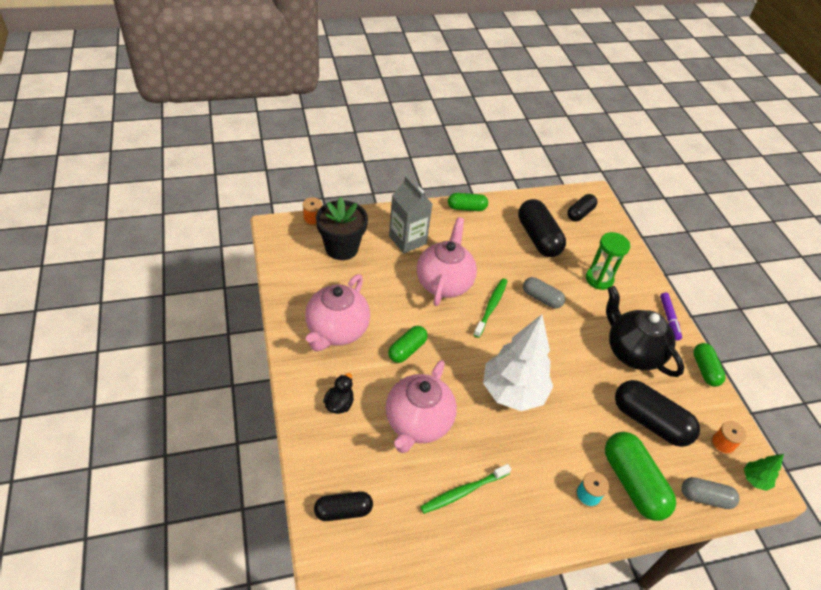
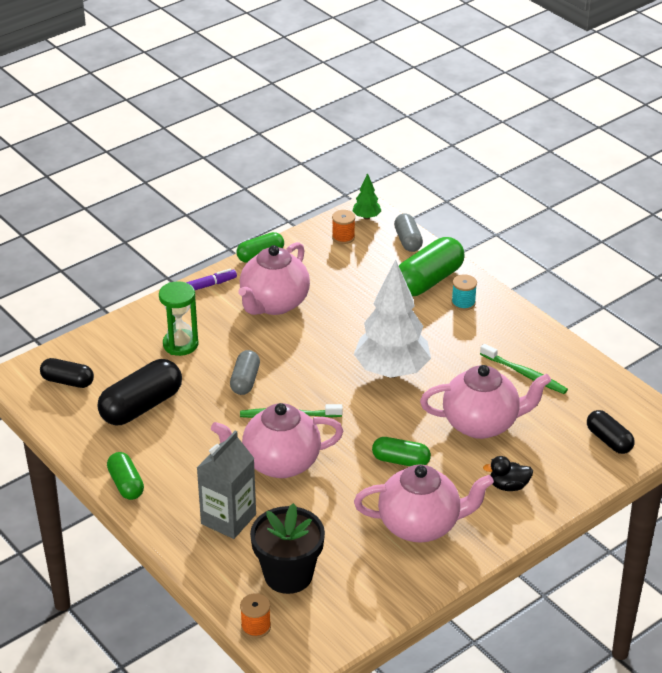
camera: 110 degrees left, 10 degrees down
(632, 352) = (274, 304): black teapot -> pink teapot
(650, 421) = (353, 280): black capsule -> none

